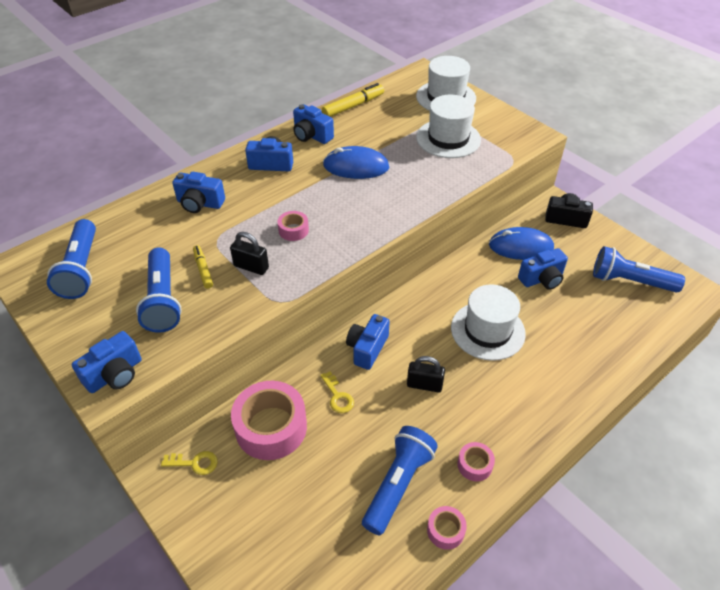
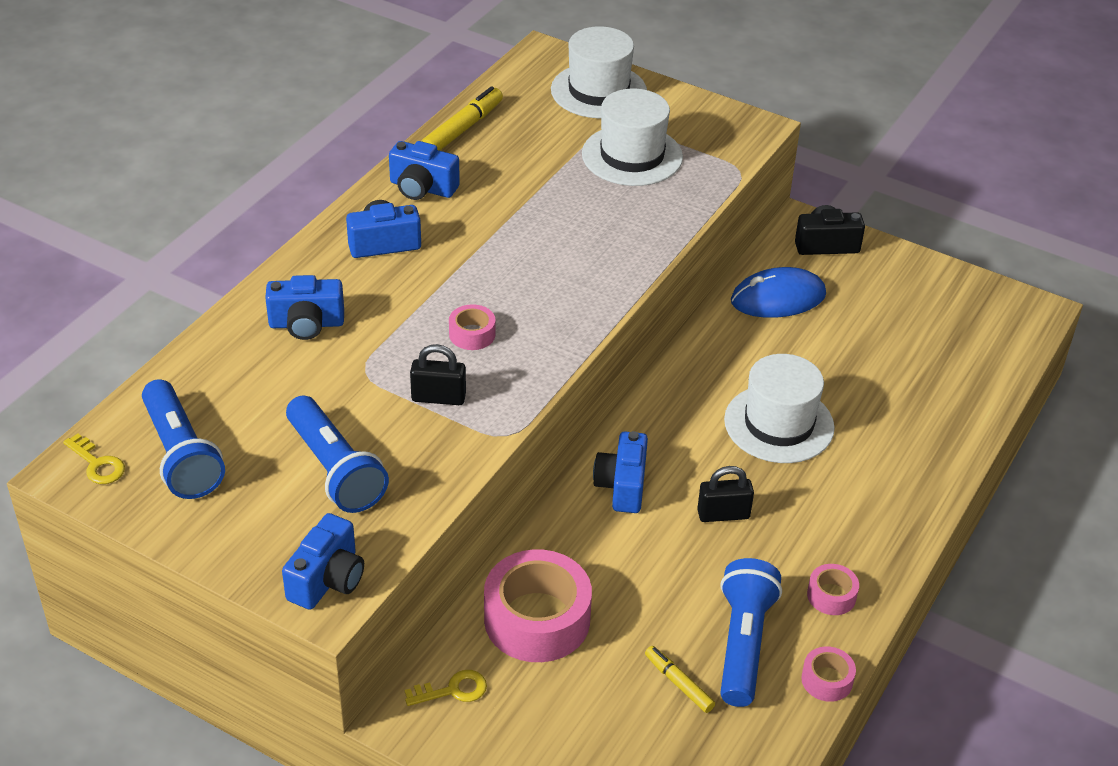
camera: 20 degrees left, 5 degrees down
(203, 269) = (369, 416): yellow marker -> yellow marker (679, 683)
(338, 396) = (611, 557): yellow key -> yellow key (97, 464)
(356, 166) = (515, 223): blue mouse -> none
(542, 279) = (825, 337): blue camera -> none
(630, 281) = (944, 315): blue flashlight -> none

